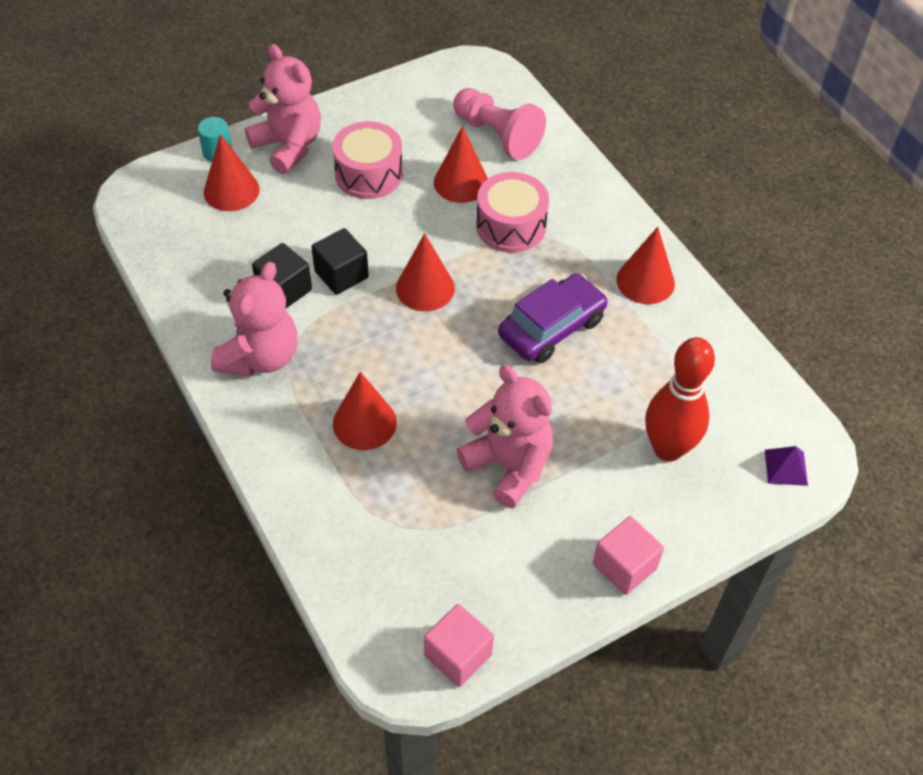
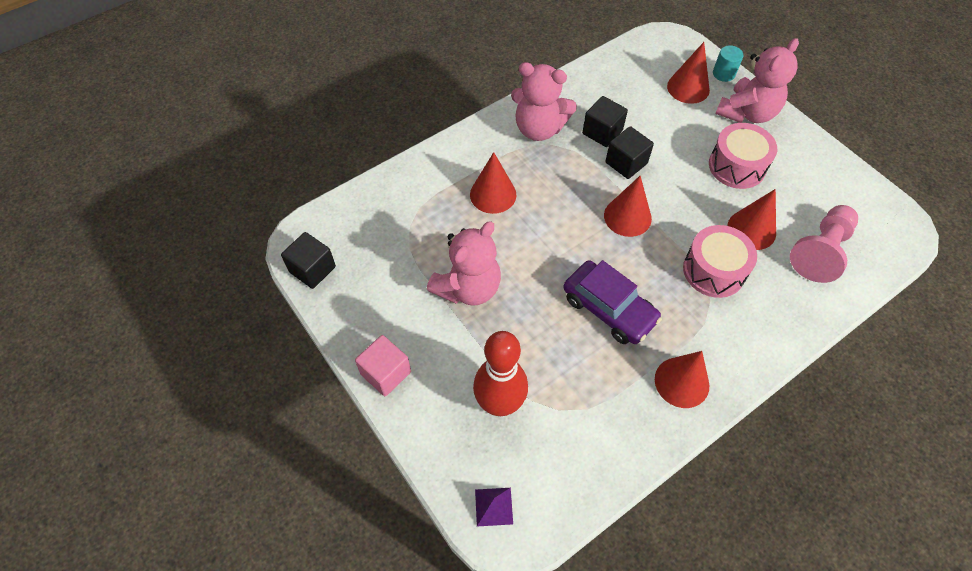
camera: 85 degrees right, 5 degrees up
(458, 655) = (312, 269): pink cube -> black cube

